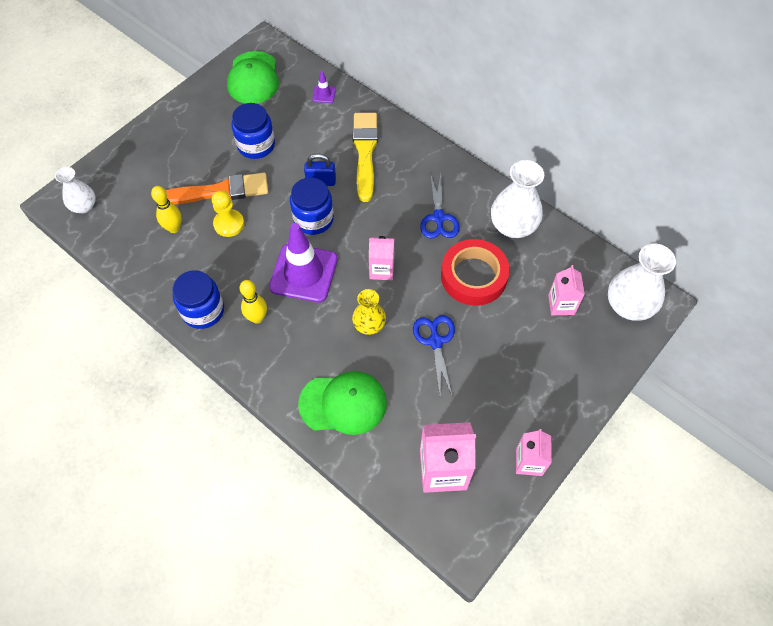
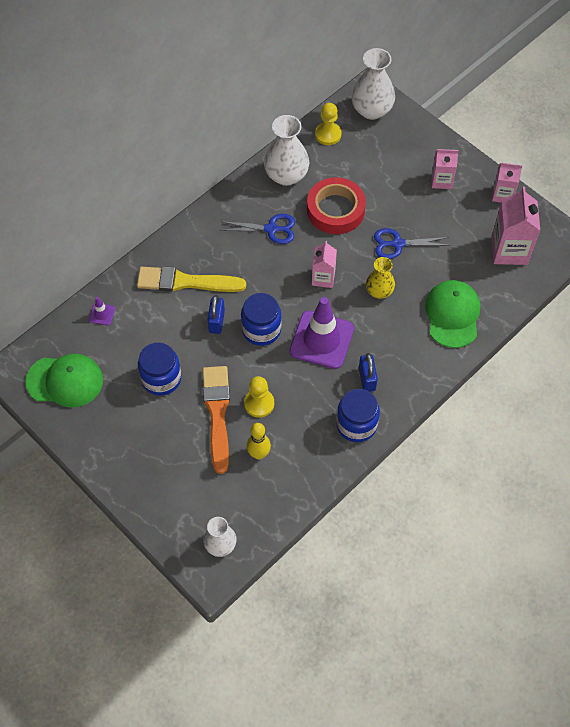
camera: 85 degrees left, 0 degrees up
(257, 318) = (367, 379): yellow bowling pin -> blue padlock
(561, 304) = (367, 153): pink carton -> pink carton (441, 180)
(579, 262) = (328, 134): none -> yellow pawn

